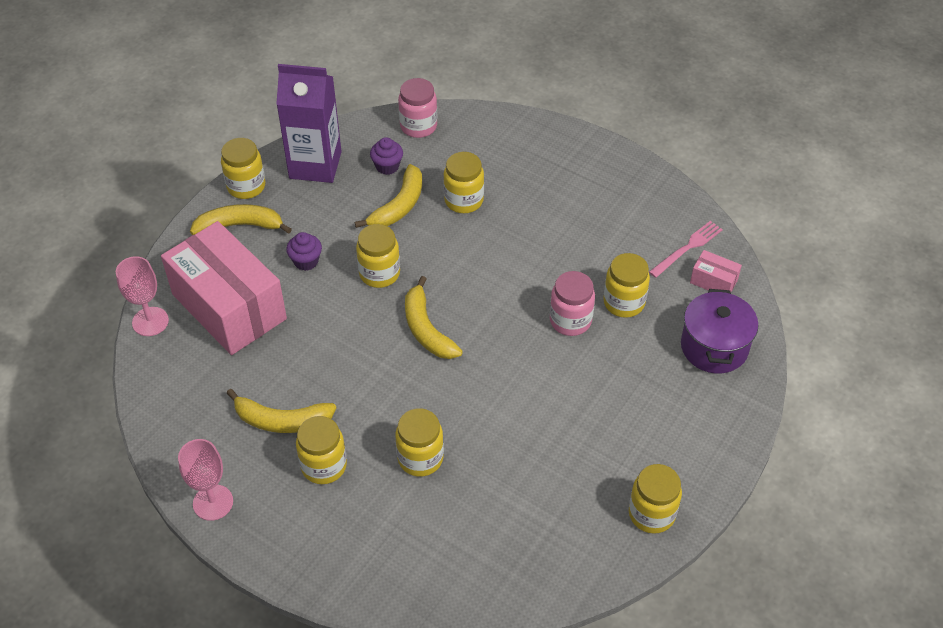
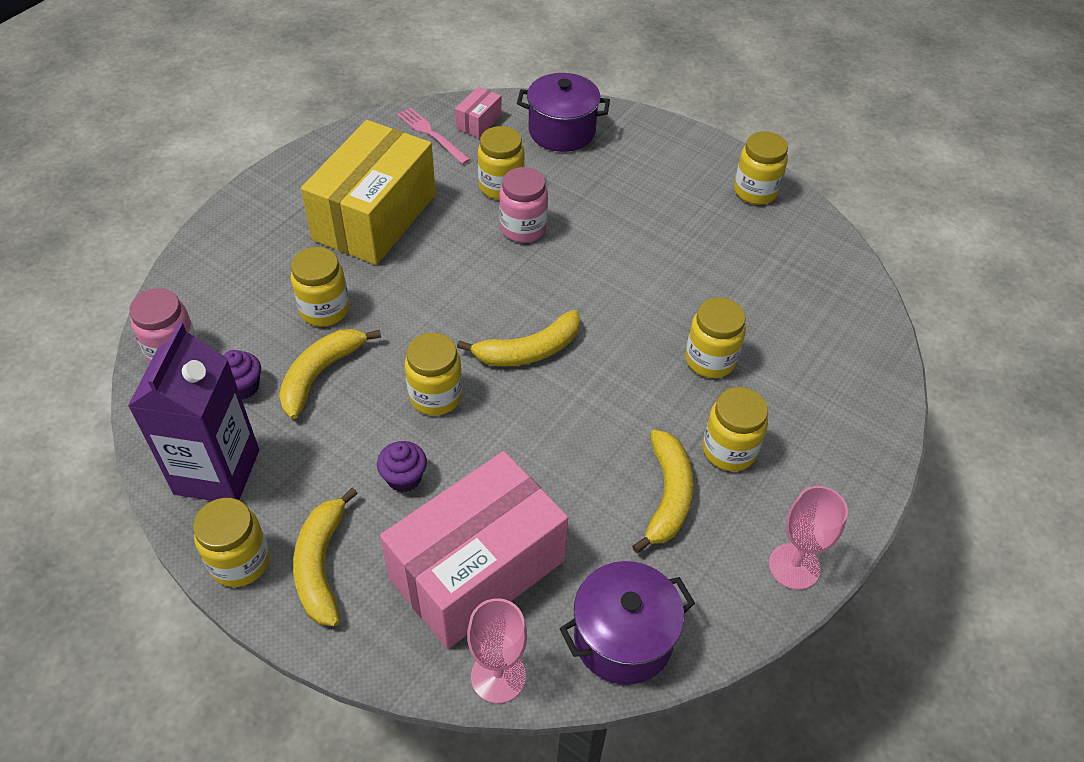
camera: 90 degrees left, 0 degrees up
(168, 390) = (623, 638): none -> purple pot
(399, 206) = (320, 374): yellow banana -> yellow banana turned 90 degrees counterclockwise
(571, 219) = (375, 217): none -> yellow box

